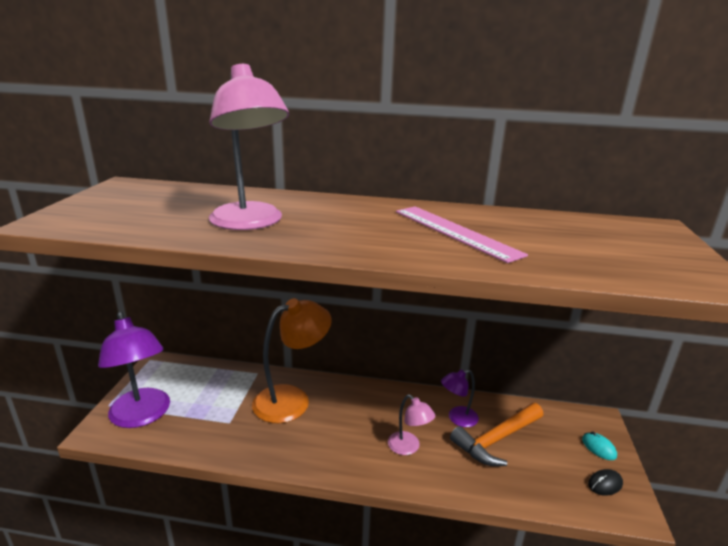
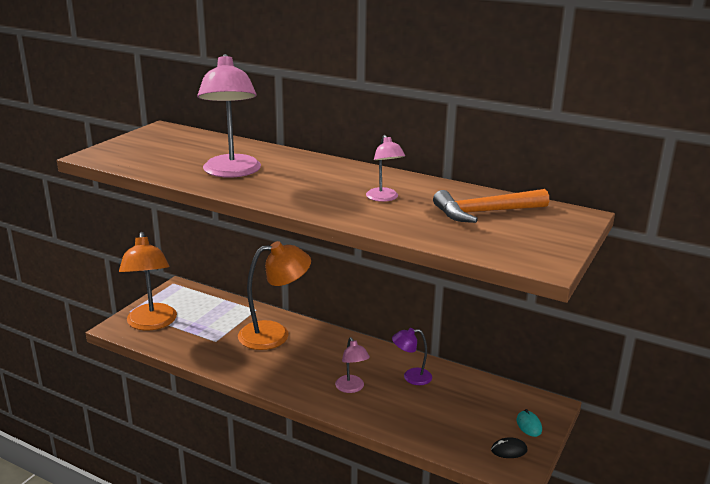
camera: 20 degrees right, 0 degrees up
(142, 416) = (152, 323): purple lamp -> orange lamp
(455, 232) = (384, 198): pink ruler -> pink lamp
(496, 440) = (435, 399): orange hammer -> orange hammer (485, 212)

